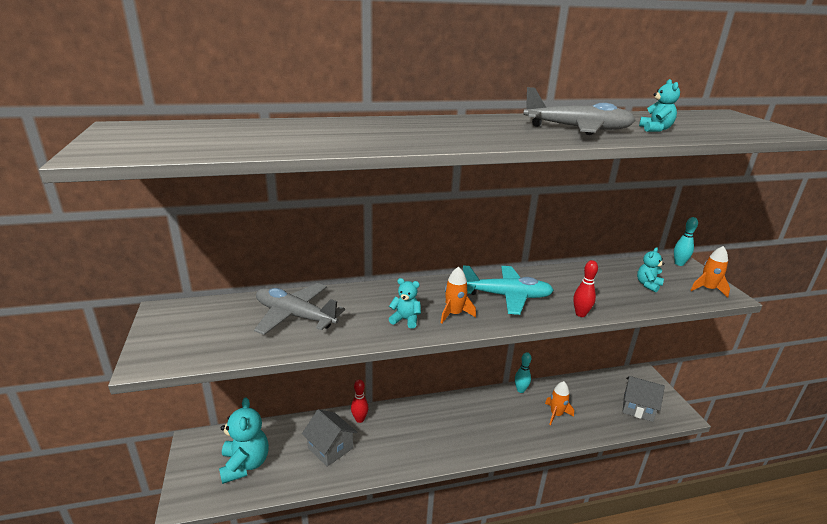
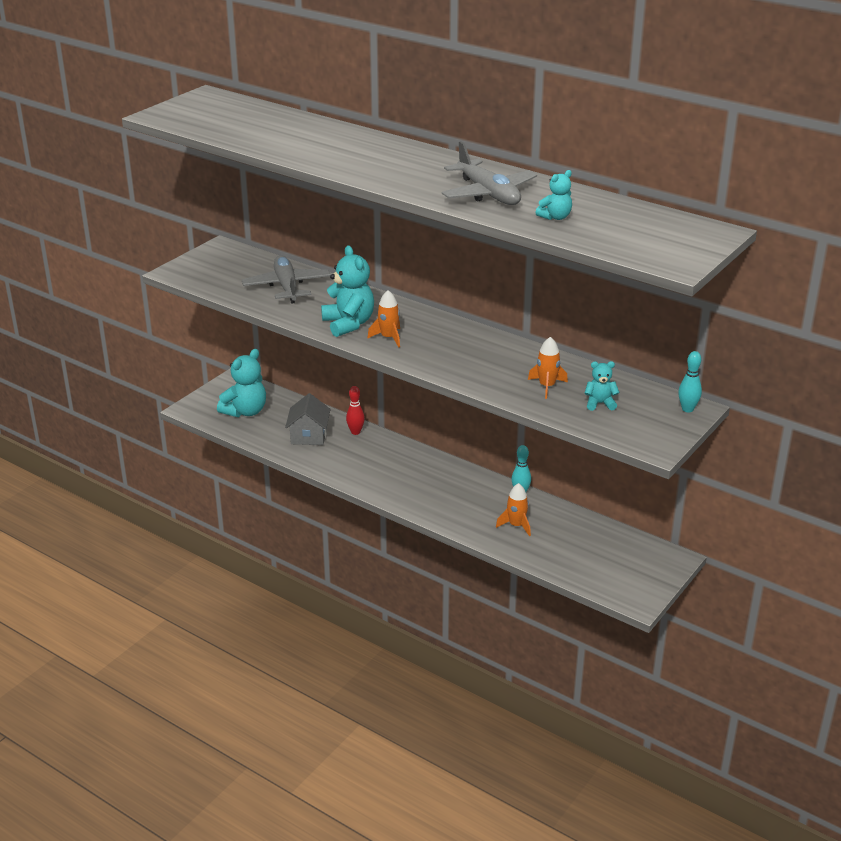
camera: 50 degrees right, 5 degrees up
(405, 320) = (348, 324): turquoise teddy bear -> turquoise teddy bear, size x1.86
(507, 296) = (454, 348): turquoise plane -> none
(580, 314) = (481, 386): red bowling pin -> none
(638, 407) = (605, 570): grey house -> none
(707, 289) = (649, 435): orange rocket -> orange rocket (547, 386)

